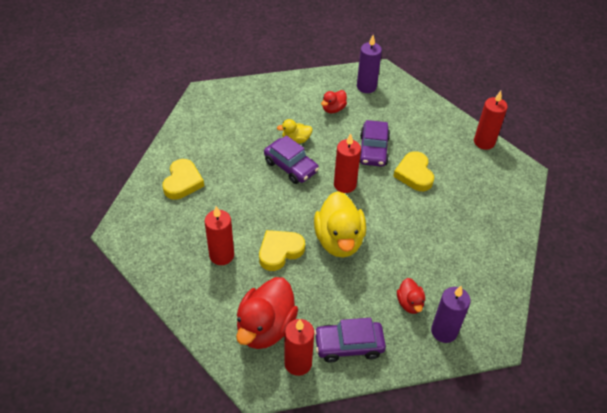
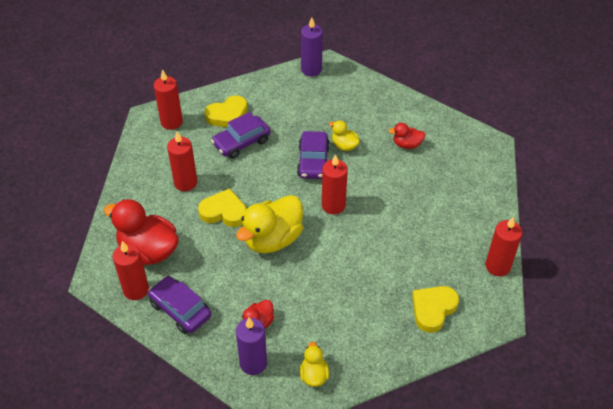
camera: 50 degrees right, 0 degrees up
(144, 221) = (171, 122): none -> red candle
(265, 327) = (148, 250): red duck -> red duck turned 45 degrees clockwise
(366, 87) = (460, 147): purple candle -> purple candle (311, 69)
(373, 150) = (392, 198): purple car -> purple car (241, 142)
(414, 174) = (398, 241): yellow heart -> yellow heart (433, 309)
(486, 301) = (314, 375): none -> yellow duck

